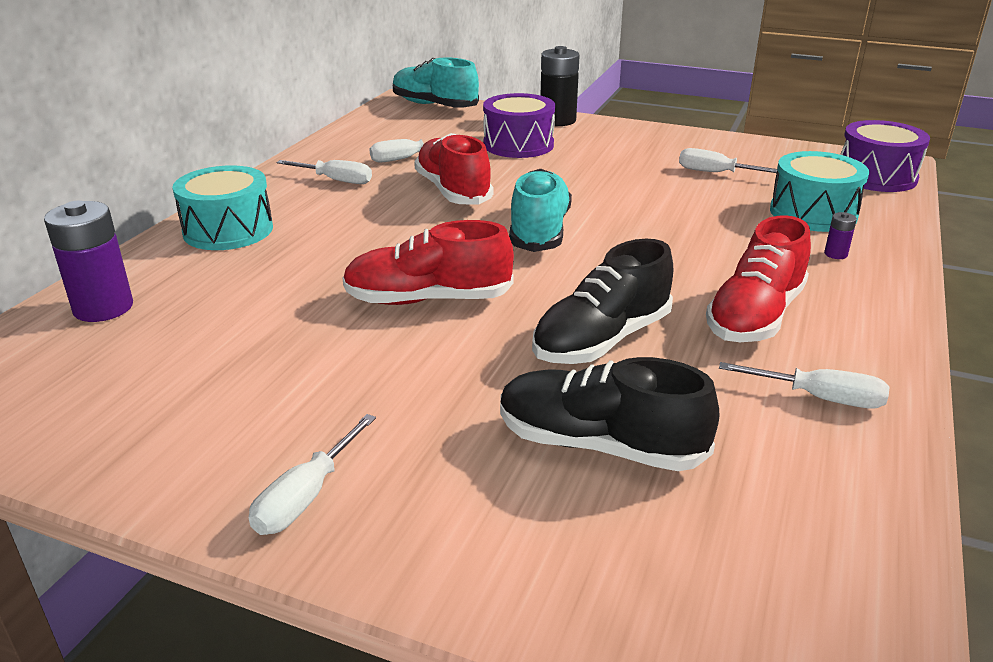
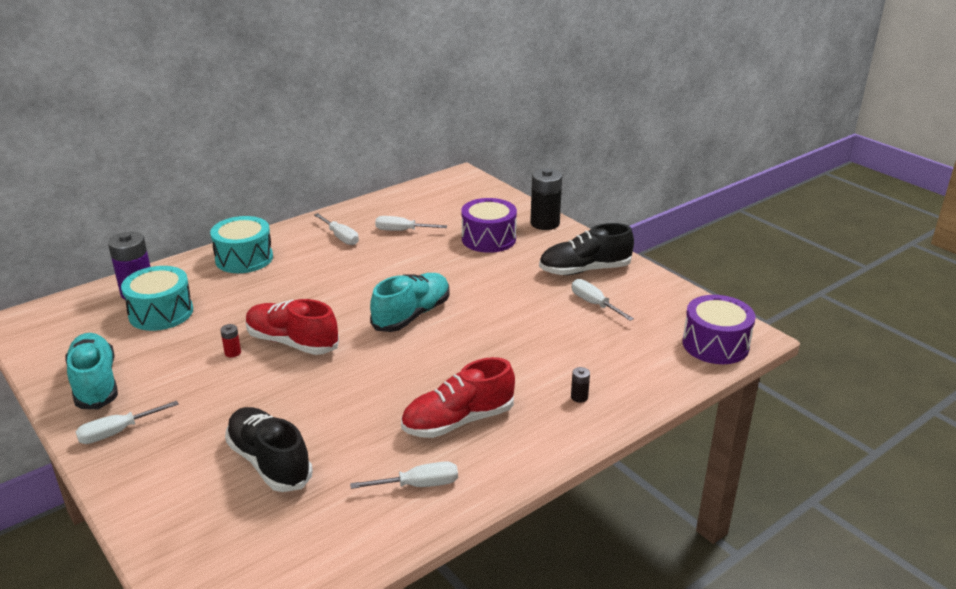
camera: 30 degrees right, 0 degrees up
(358, 335) = (233, 352): none -> red battery
(434, 105) = (476, 186): turquoise shoe -> turquoise shoe (95, 384)
(453, 191) = (399, 267): red shoe -> none
(602, 340) = (350, 403): black shoe -> black shoe (584, 270)
(813, 213) = (614, 360): turquoise drum -> turquoise drum (161, 313)
(819, 398) = (418, 485): white screwdriver -> white screwdriver turned 60 degrees counterclockwise
(835, 254) = (579, 397): purple battery -> black battery

